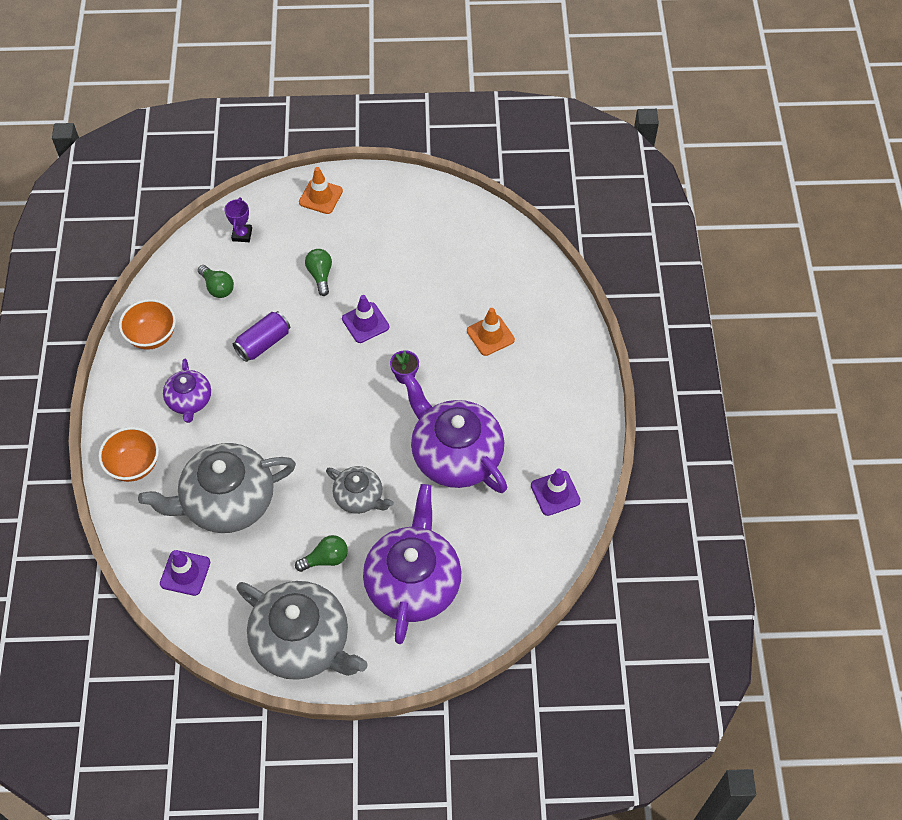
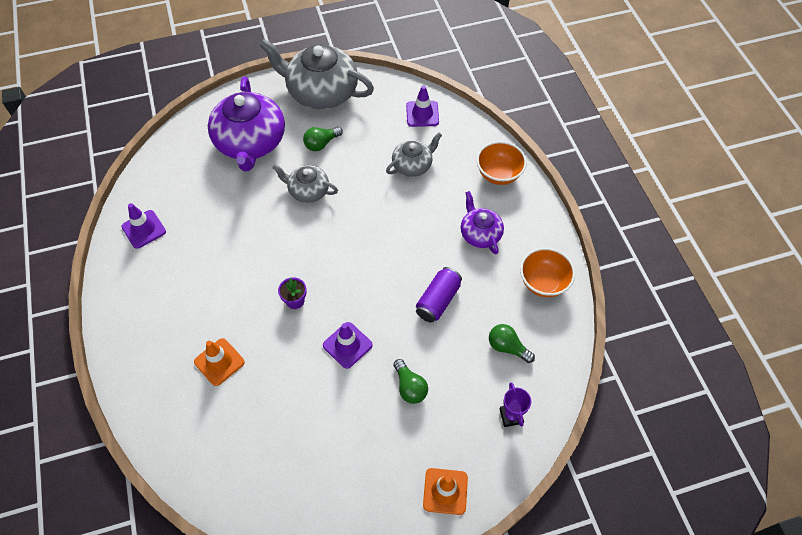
camera: 165 degrees right, 0 degrees up
(227, 501) = (413, 165): grey teapot -> grey teapot, size x0.53
(455, 455) = (234, 241): purple teapot -> none

